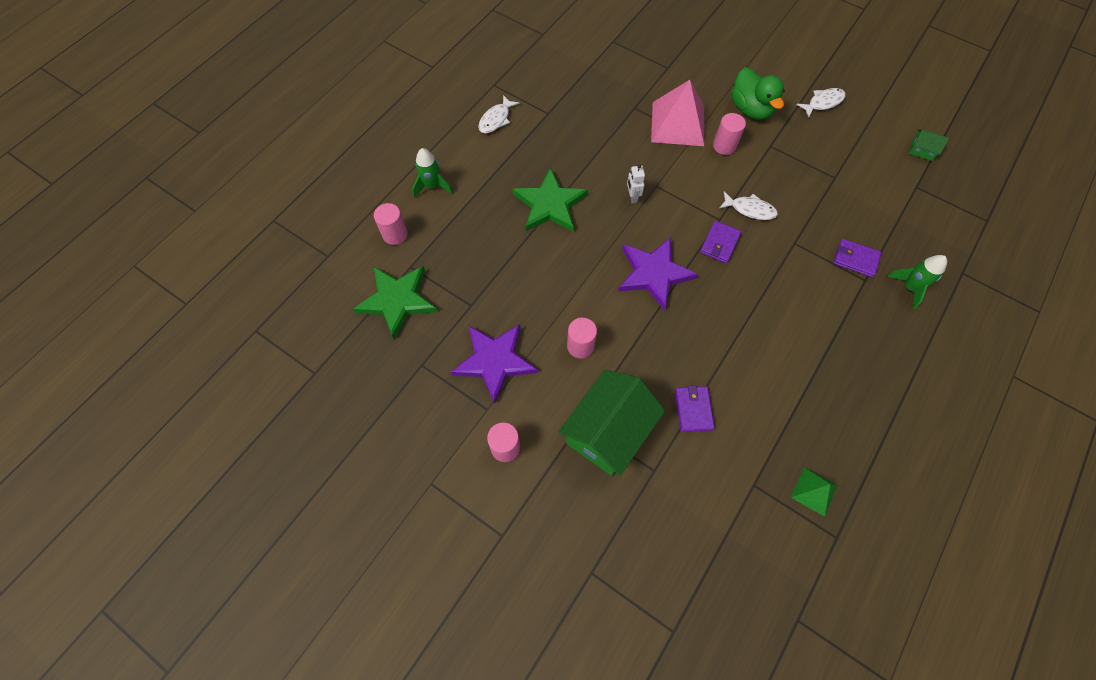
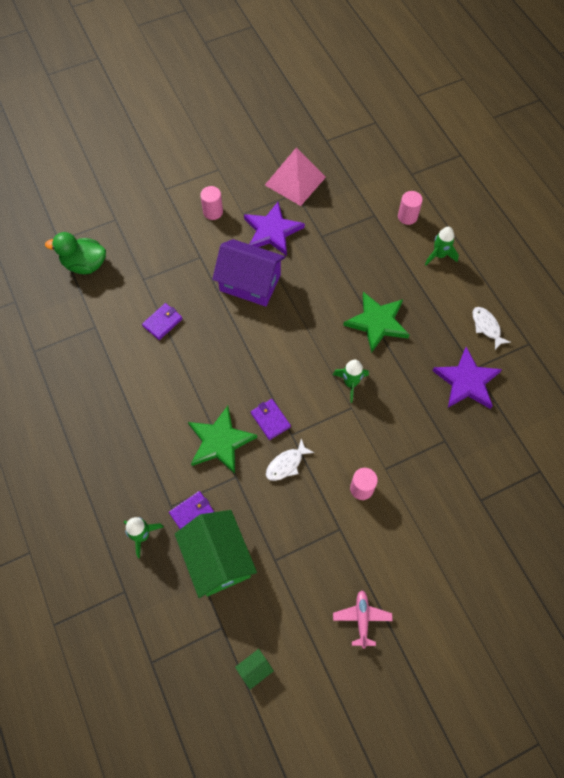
camera: 120 degrees right, 0 degrees up
(397, 300) = (351, 198): green star -> green star (220, 441)
(580, 346) = (250, 283): pink cylinder -> purple house
(608, 431) = (184, 268): green house -> green house (218, 559)
(632, 197) = (350, 383): white robot -> green rocket
(653, 274) = (274, 358): purple star -> purple star (466, 381)
(678, 123) = (407, 465): pink pyramid -> pink pyramid (295, 181)
(693, 409) = (162, 322): purple wallet -> purple wallet turned 75 degrees counterclockwise
(750, 109) = (390, 541): green duck -> green duck (85, 264)
(814, 491) = (66, 357): green pyramid -> none
(823, 102) = (362, 618): white fish -> pink plane

